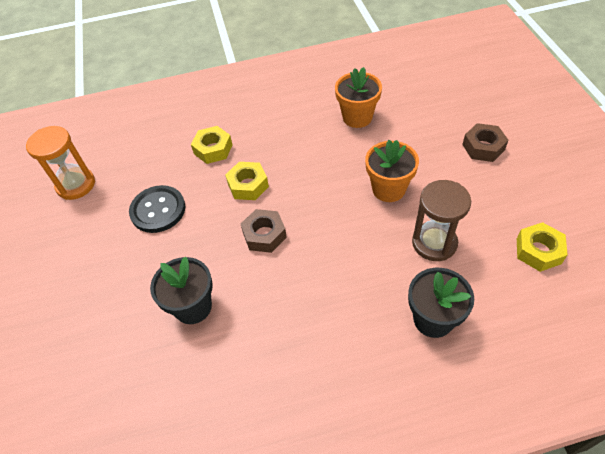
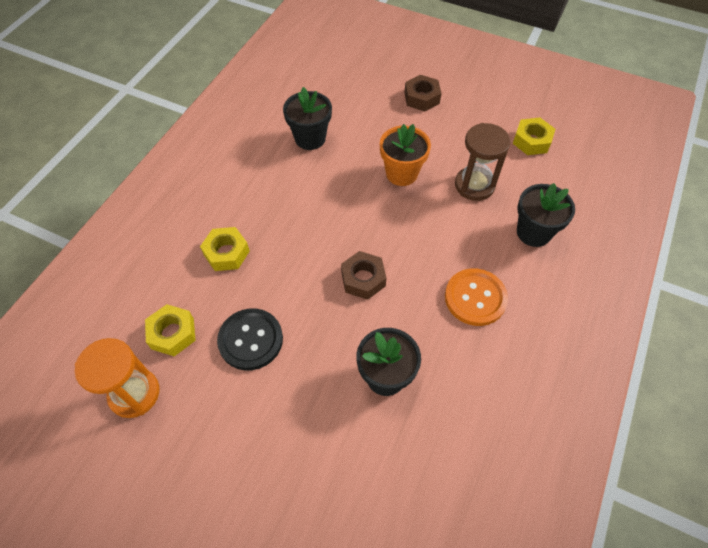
camera: 55 degrees left, 5 degrees up
(248, 185) = (298, 255): yellow nut -> yellow nut (172, 333)
(318, 319) = (475, 298): none -> orange button
(357, 117) = (310, 138): orange flower pot -> black flower pot

